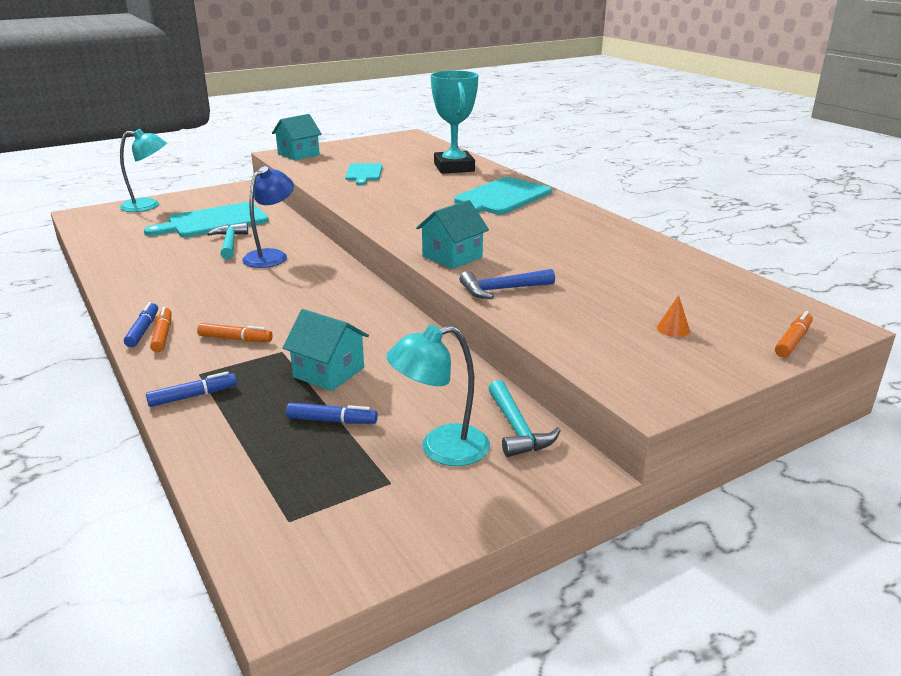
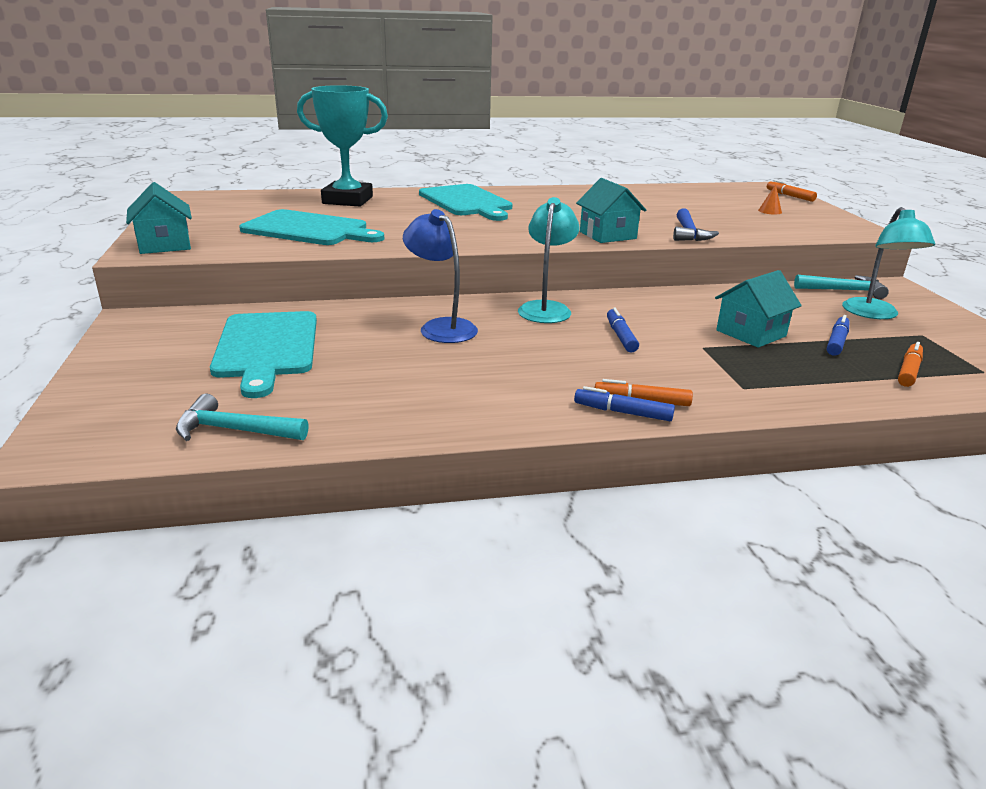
camera: 70 degrees left, 0 degrees up
(148, 206) = (108, 389): turquoise lamp -> turquoise lamp (546, 308)
(193, 396) = (792, 393): blue marker -> blue marker (620, 336)
(230, 243) = (370, 345): turquoise hammer -> turquoise hammer (234, 430)
(235, 339) = (667, 364): orange marker -> orange marker (908, 371)
(364, 173) = (309, 229): turquoise cutting board -> turquoise cutting board, size x1.68

